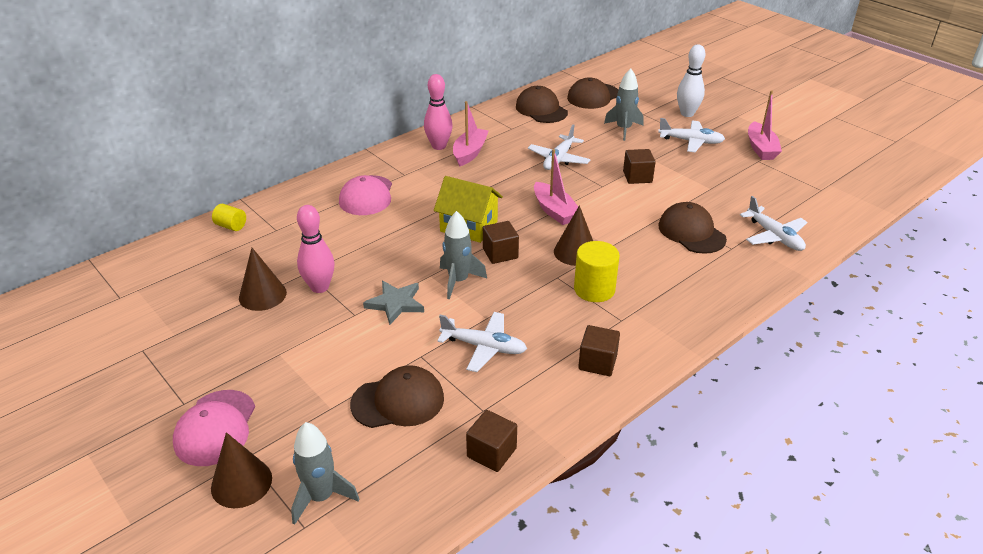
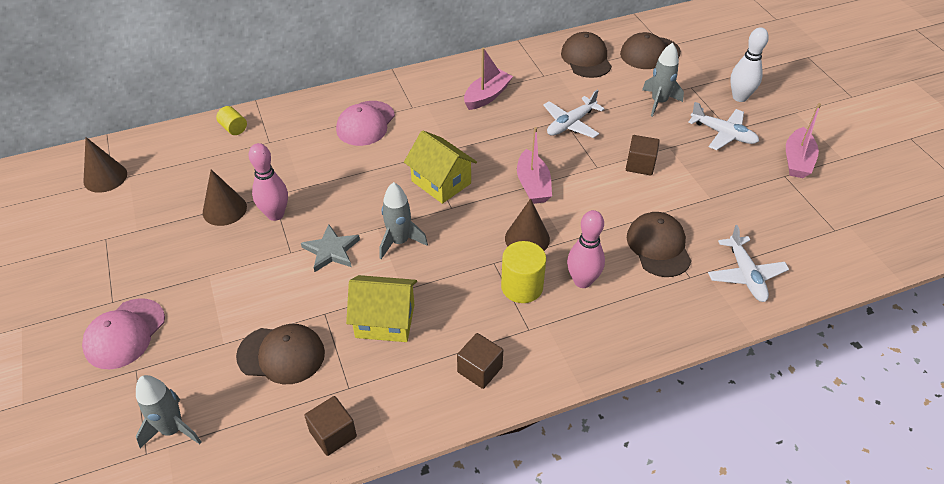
camera: 20 degrees right, 10 degrees up
(241, 483) = (119, 394): brown cone -> brown cone (105, 177)
(439, 146) = (461, 81): pink bowling pin -> pink bowling pin (582, 281)
(484, 347) = (385, 321): white plane -> yellow house
(500, 253) = (454, 221): brown cube -> none

